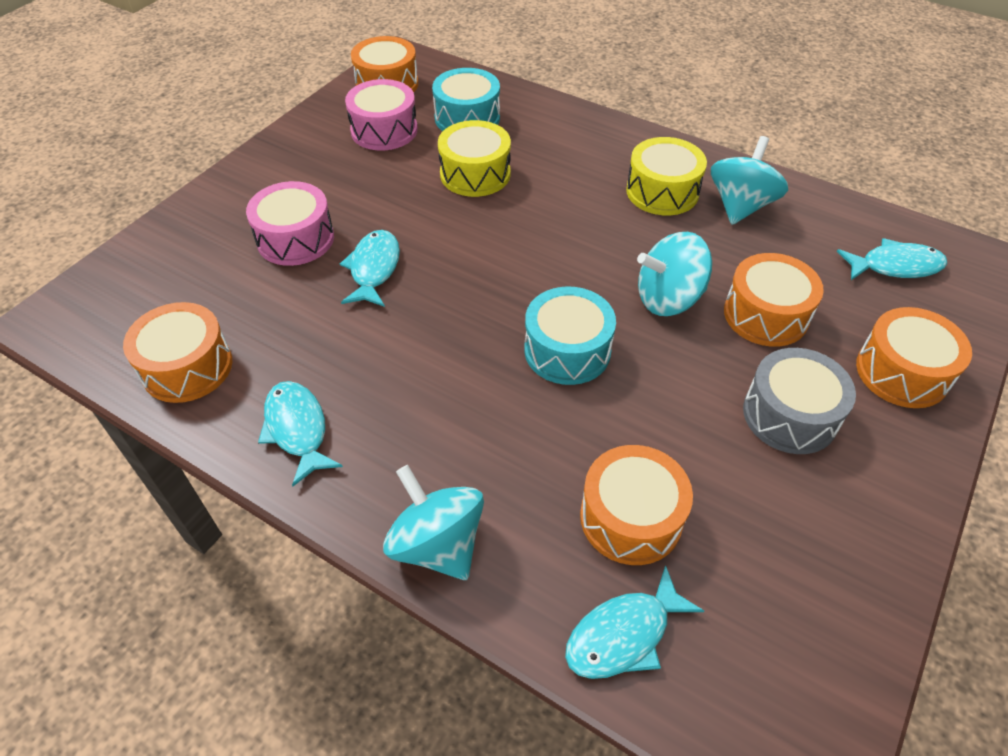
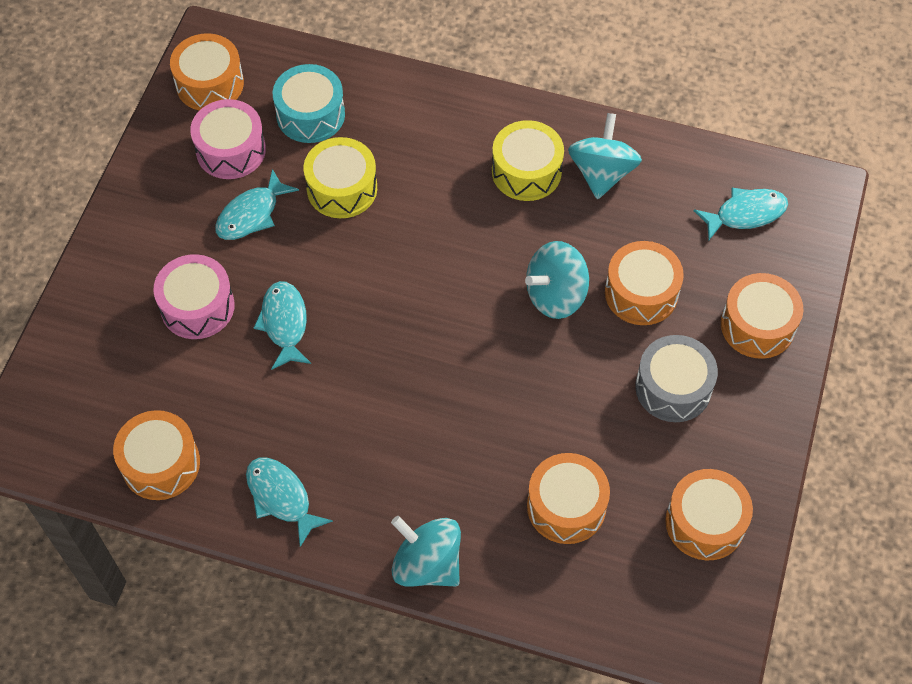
camera: 15 degrees left, 10 degrees up
(567, 350) = (481, 369): turquoise drum -> none
(624, 634) = (580, 595): turquoise fish -> turquoise fish (251, 214)
(812, 581) = (705, 522): none -> orange drum

